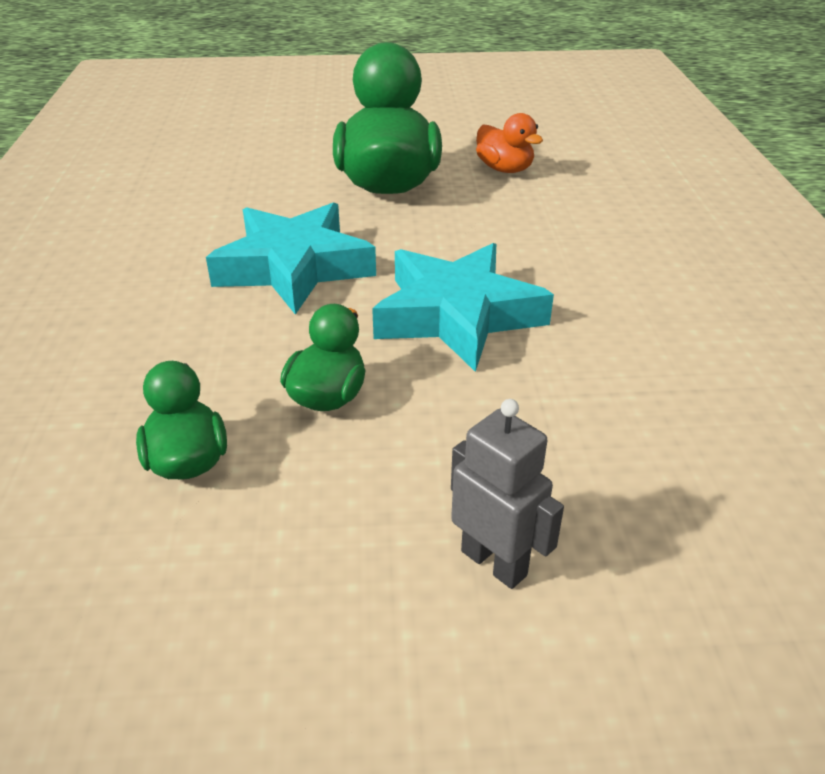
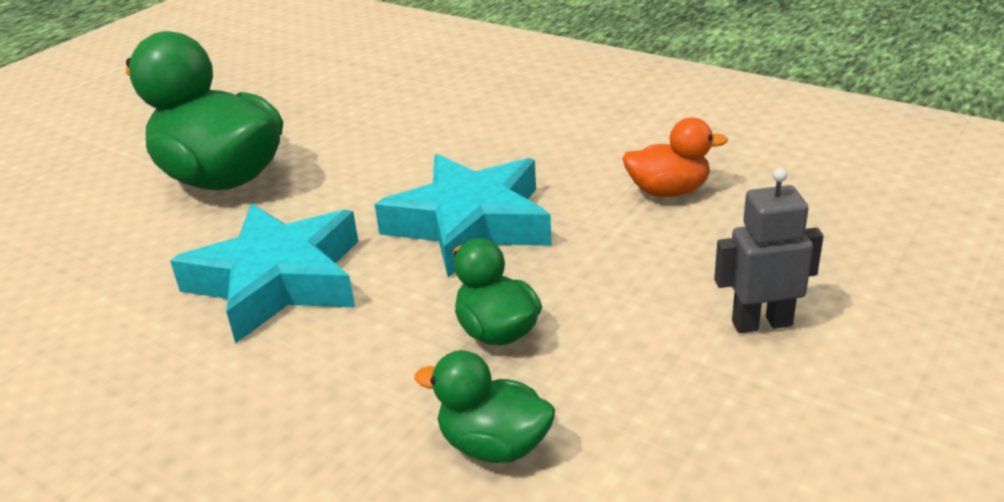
camera: 50 degrees left, 5 degrees down
(504, 169) = (296, 115): orange duck -> orange duck (668, 191)

